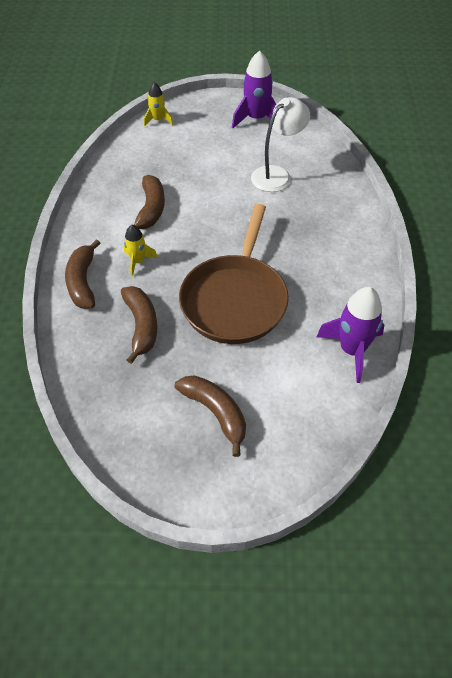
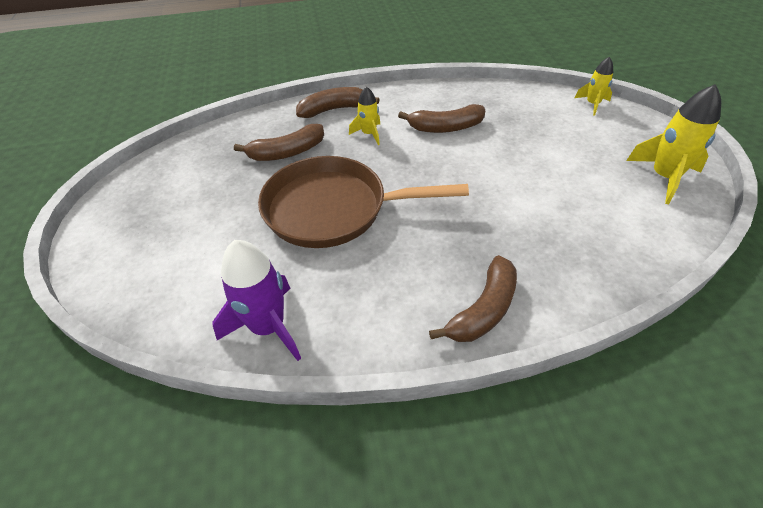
camera: 80 degrees right, 5 degrees down
(215, 413) = (183, 219): brown banana -> brown banana (483, 310)
(256, 119) = (664, 177): purple rocket -> yellow rocket
(277, 175) = (562, 213): white lamp -> none

